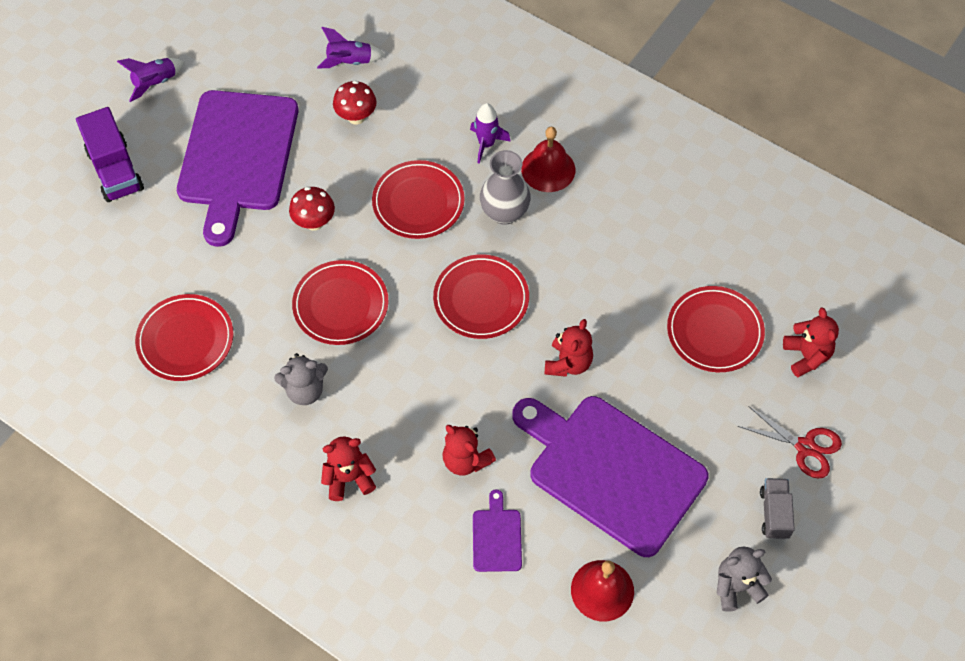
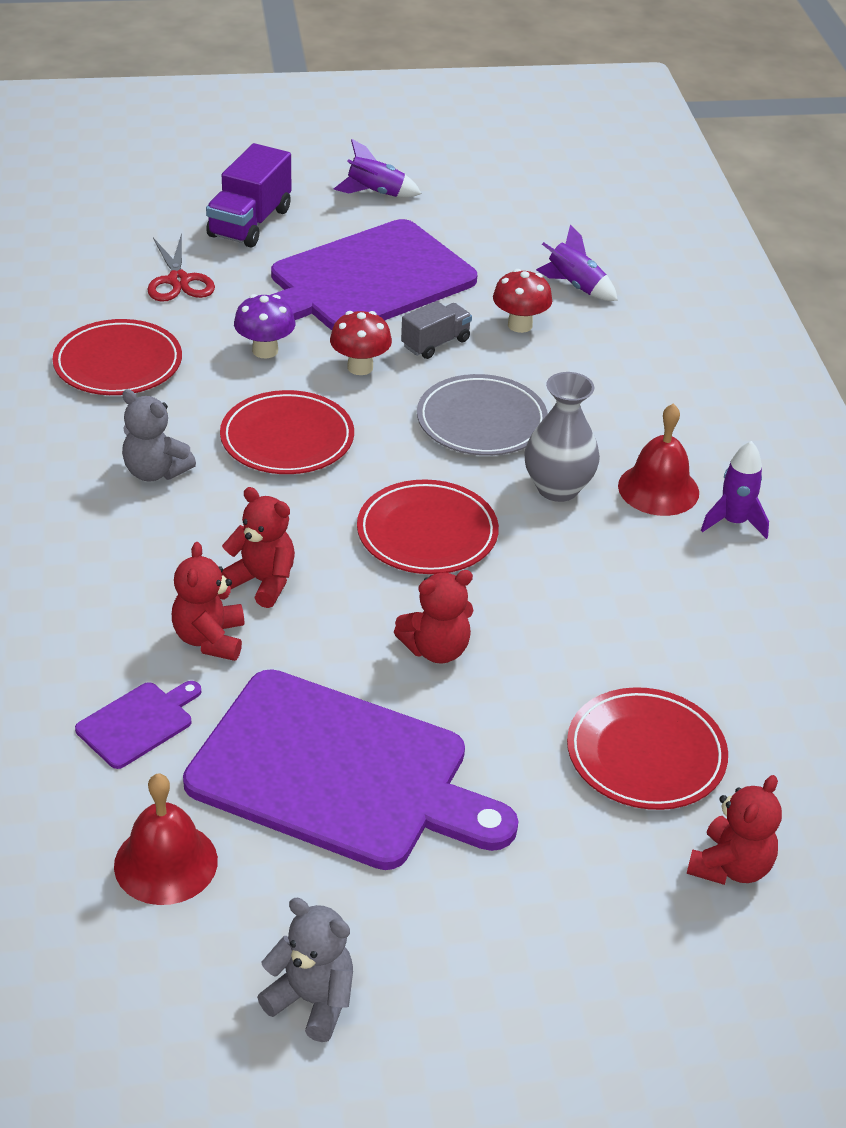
camera: 45 degrees right, 20 degrees down
(250, 257) = (265, 350): none -> purple mushroom
(349, 478) = (84, 563): red teddy bear -> red teddy bear (262, 582)
(418, 202) = (481, 421): red plate -> grey plate
(486, 144) = (621, 427): purple rocket -> purple rocket (734, 522)
(611, 471) = (338, 773): purple cutting board -> purple cutting board turned 120 degrees clockwise
(774, 513) = (463, 975): grey truck -> grey truck (435, 343)
(805, 447) = (598, 948): red scissors -> red scissors (178, 281)

